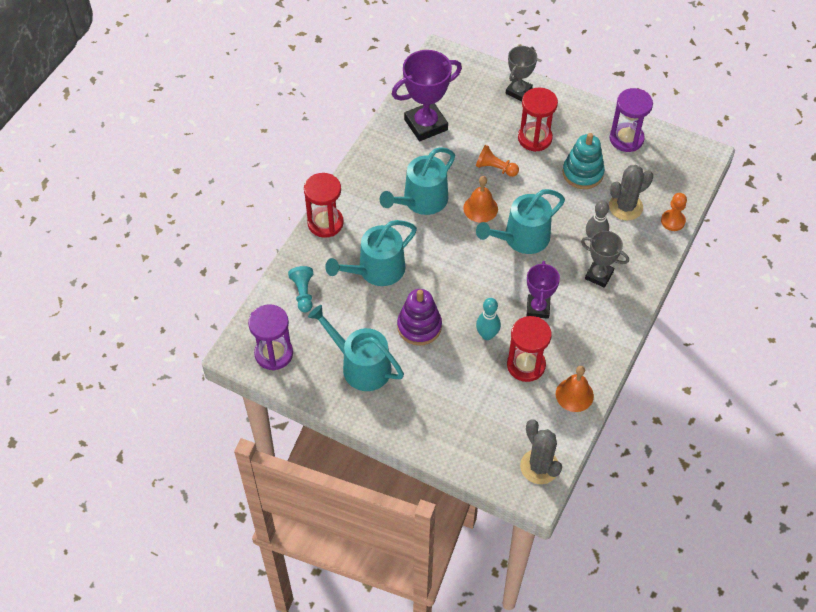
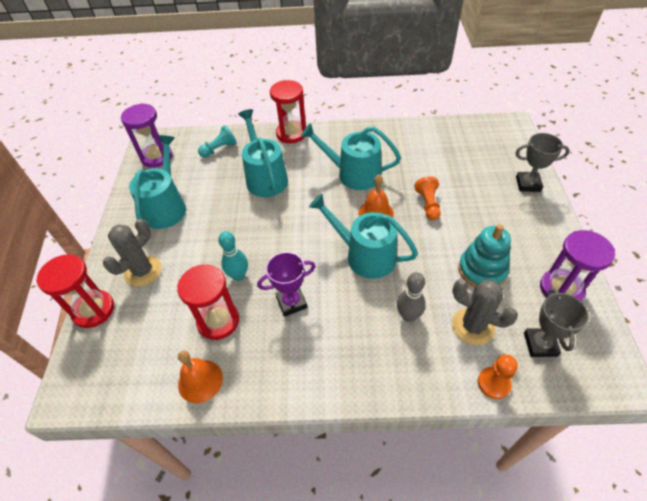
camera: 65 degrees right, 5 degrees down
(376, 270) = (265, 177): turquoise watering can -> turquoise watering can turned 45 degrees clockwise
(419, 326) = (223, 225): purple stacking toy -> none
(426, 125) = (432, 145): purple trophy -> none
(534, 138) = (487, 217): red hourglass -> red hourglass (93, 310)
(539, 466) = (98, 385): grey cactus -> grey cactus (143, 271)
(599, 275) = (365, 339): grey trophy -> grey trophy (540, 344)

